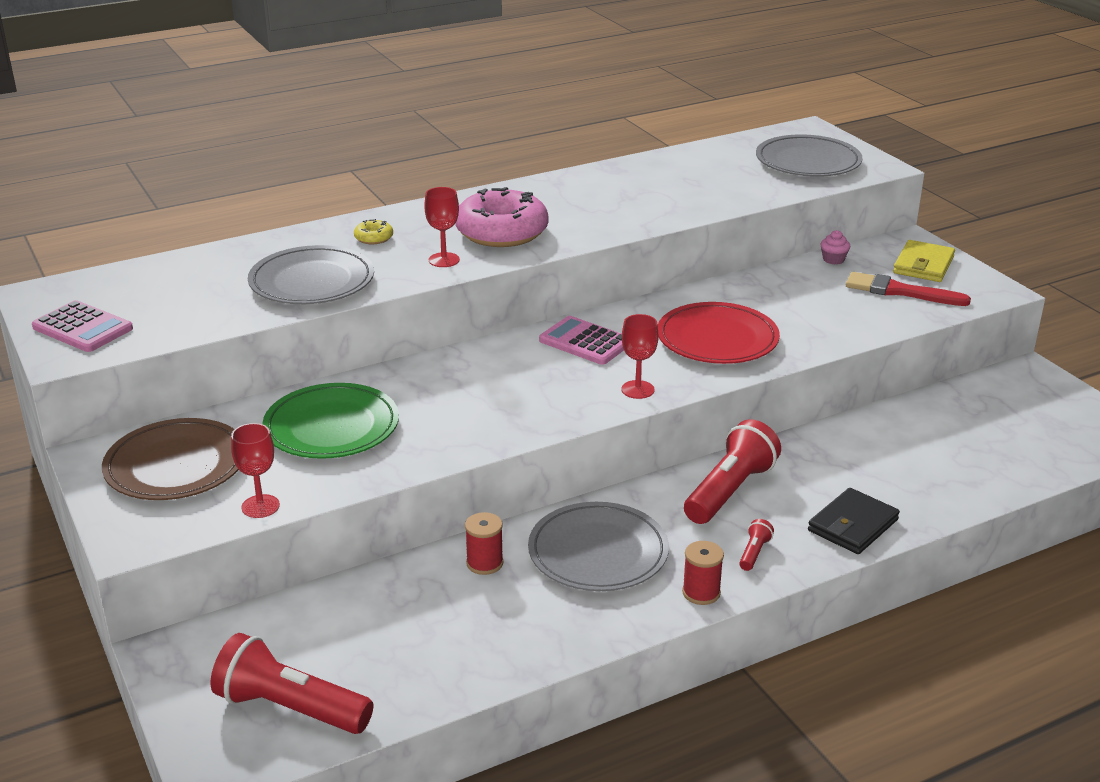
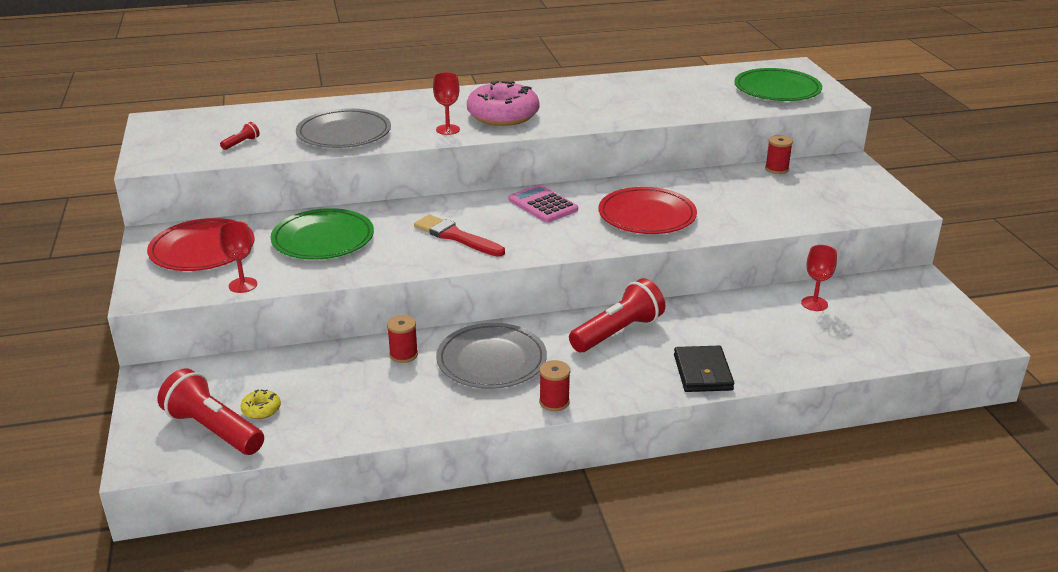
camera: 15 degrees right, 0 degrees up
(82, 328) = (170, 146): pink calculator -> none
(176, 465) = (202, 250): brown plate -> red plate
(373, 238) = (406, 109): yellow donut -> yellow donut (261, 409)
(637, 389) = (563, 244): red goblet -> red goblet (814, 304)
(754, 553) = (612, 380): red flashlight -> red flashlight (241, 143)
(808, 162) = (777, 89): grey plate -> green plate
(833, 259) = (776, 169): pink cupcake -> red spool
(853, 525) = (702, 372): black wallet -> black wallet turned 60 degrees counterclockwise
(900, 291) = (818, 199): red brush -> red brush (456, 236)
(923, 265) = (850, 181): yellow wallet -> none

